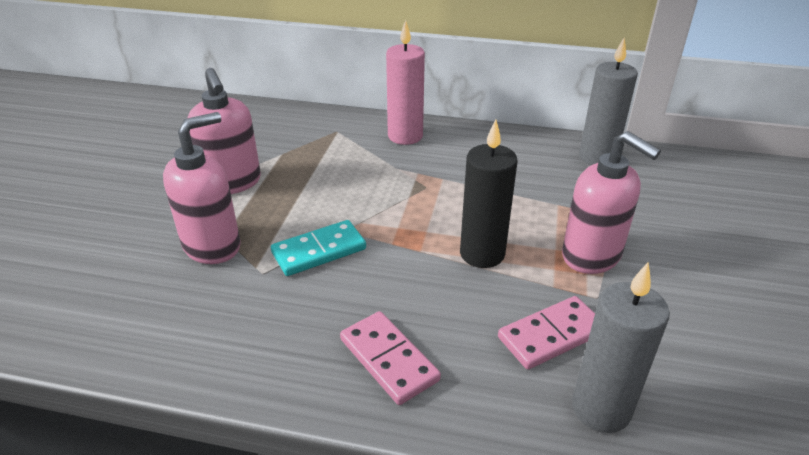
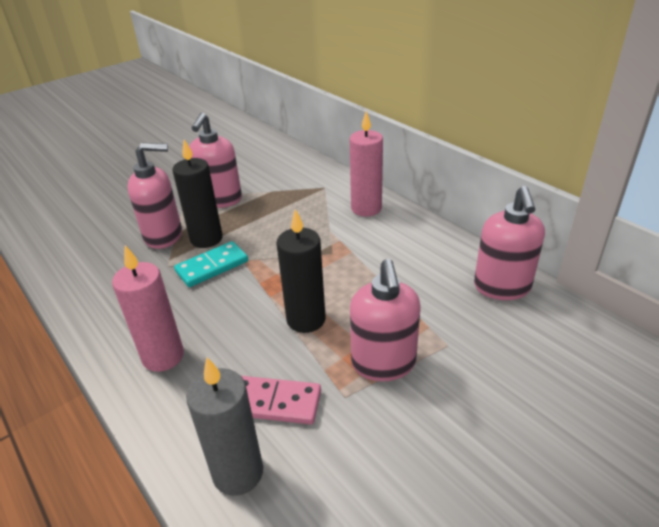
camera: 40 degrees right, 0 degrees up
(272, 227) = (206, 239): none -> black candle
(319, 251) = (212, 266): turquoise domino -> turquoise domino turned 45 degrees counterclockwise
(389, 359) = (163, 356): pink domino -> pink candle
(597, 157) = (502, 287): grey candle -> pink soap dispenser

